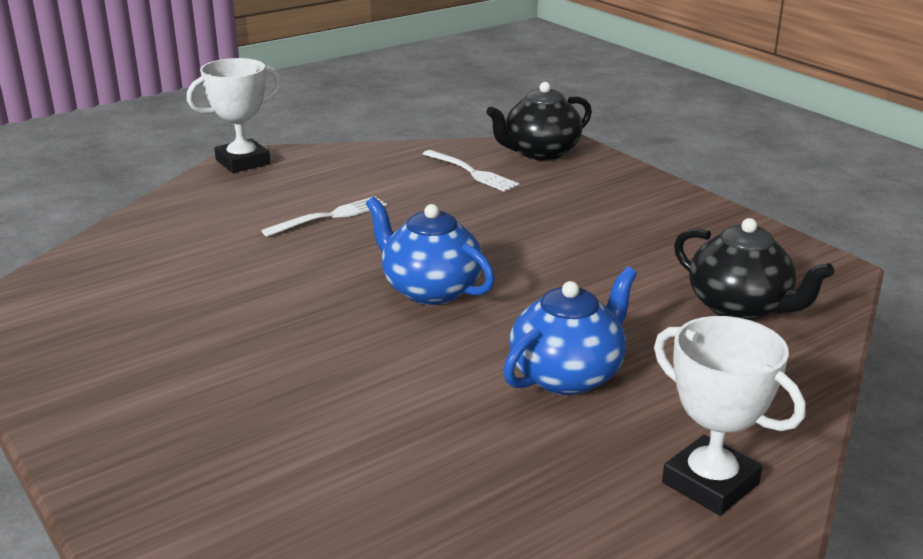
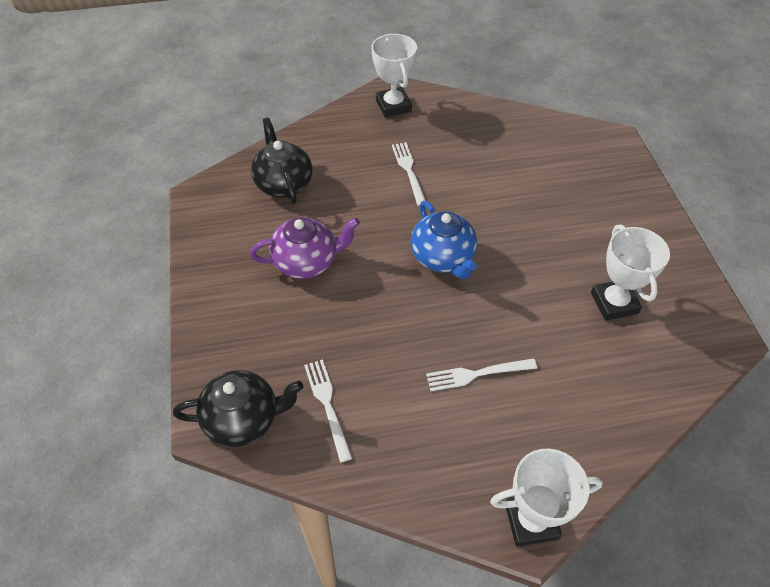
camera: 155 degrees left, 25 degrees up
(164, 303) = (614, 303): none -> white trophy
(568, 375) = (408, 171): blue teapot -> white fork
(604, 246) = (307, 262): none -> purple teapot

